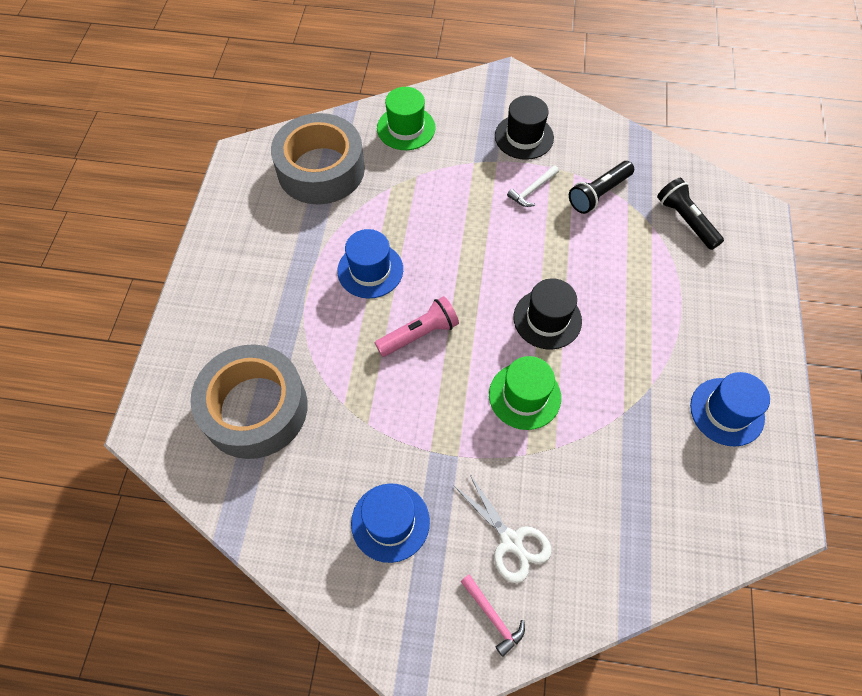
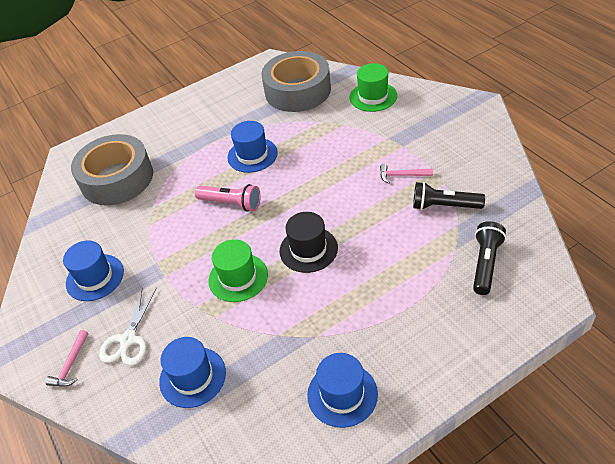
camera: 55 degrees right, 15 degrees down
(524, 137) = (440, 143): black hat -> none
(532, 190) = (402, 175): white hammer -> pink hammer
(609, 513) = (192, 377): none -> blue hat

